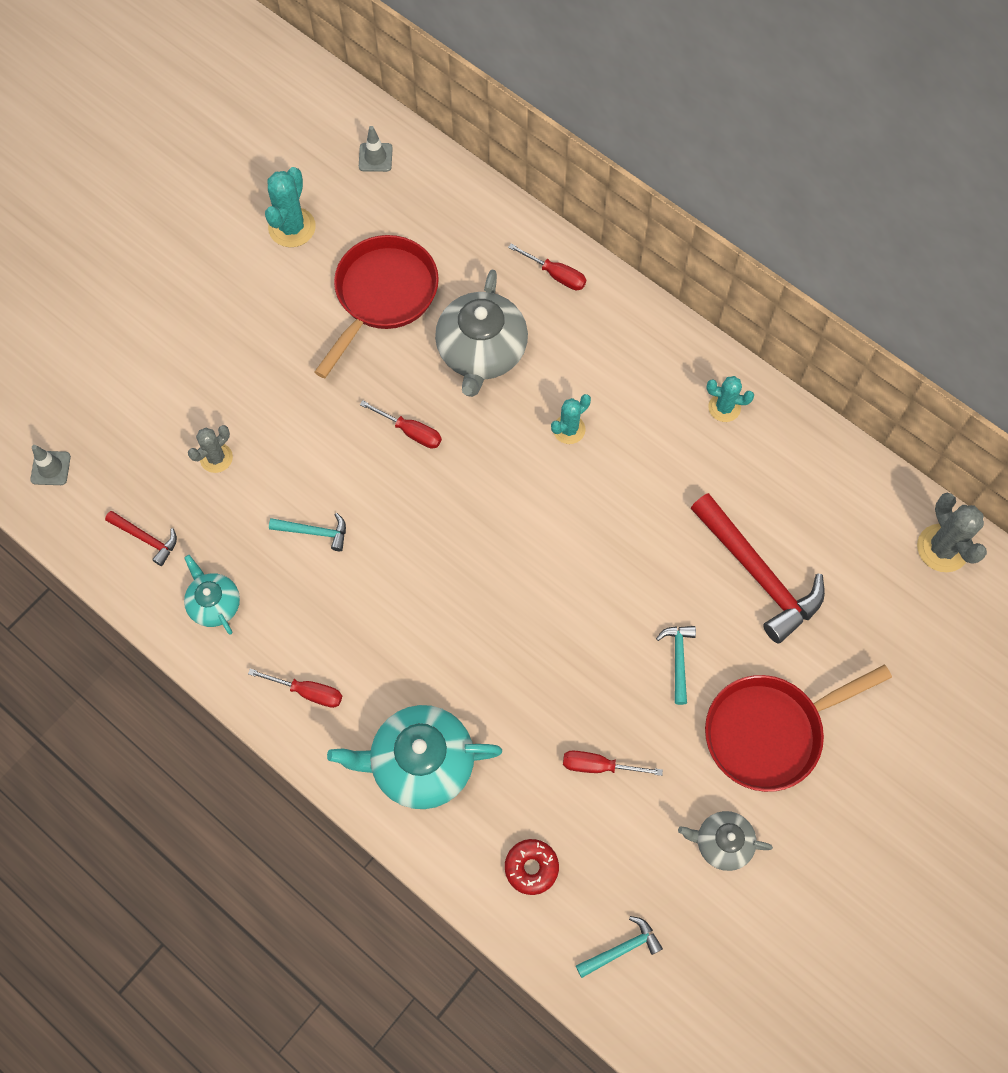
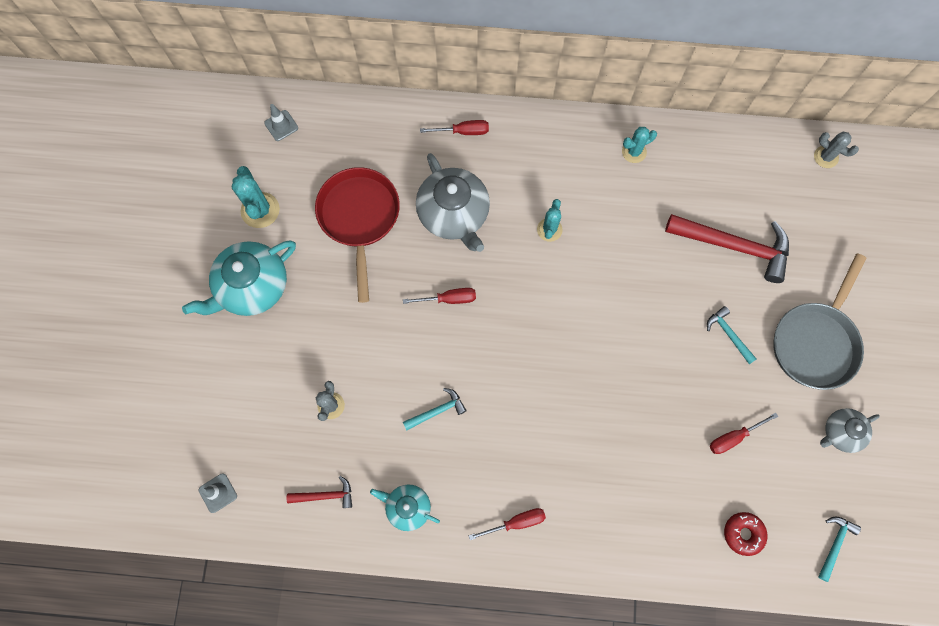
camera: 35 degrees left, 5 degrees up
(420, 763) = (624, 516): turquoise teapot -> turquoise teapot (252, 286)
(769, 732) = (815, 342): red pan -> grey pan
(942, 548) = (826, 157): grey cactus -> grey cactus, size x0.65

